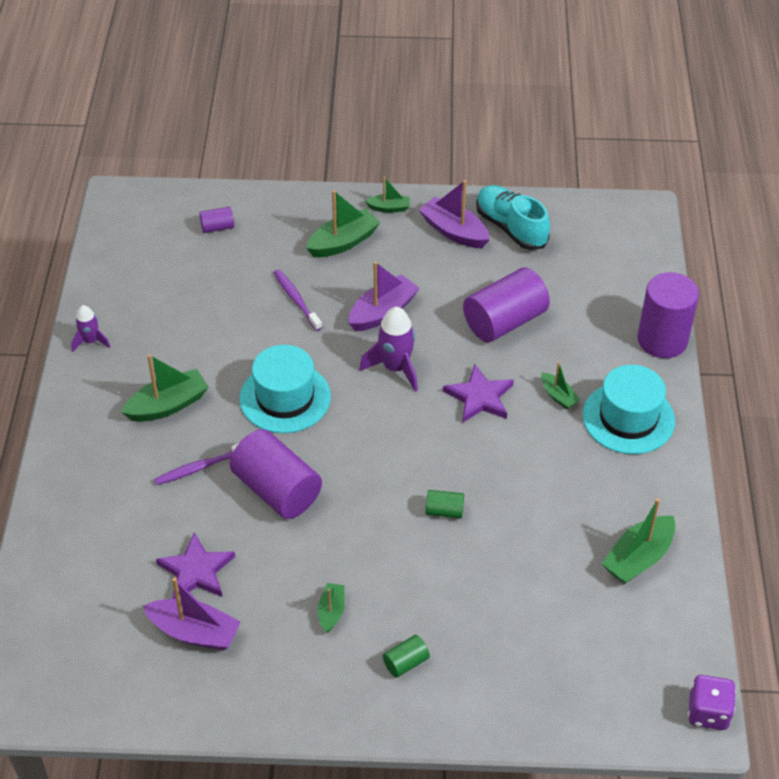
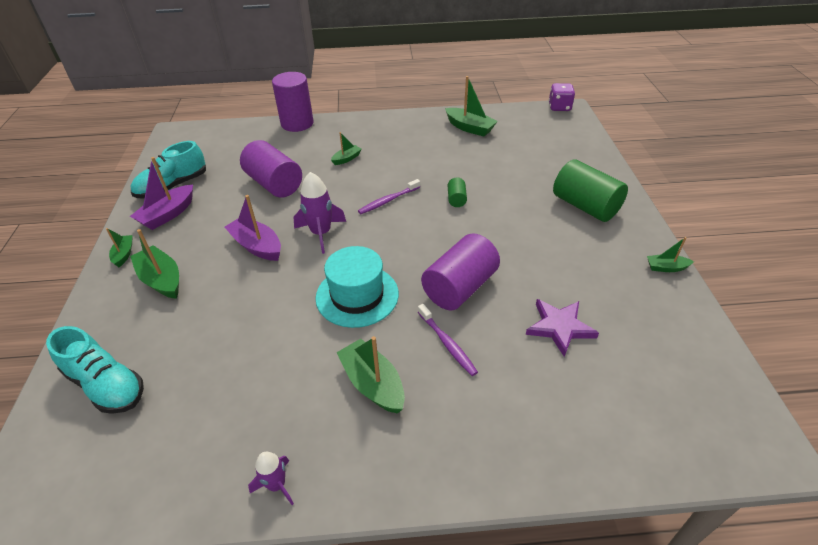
camera: 95 degrees left, 5 degrees down
(194, 632) = (619, 318): purple boat -> none
(217, 227) = (106, 385): purple cylinder -> turquoise shoe
(296, 300) = (233, 303): purple toothbrush -> purple toothbrush (388, 200)
(331, 611) = (562, 244): green boat -> green boat (666, 267)
(406, 663) = (585, 206): green cylinder -> green cylinder, size x2.19
(479, 397) = (350, 191): purple star -> none
(628, 418) = (363, 133): turquoise hat -> none

